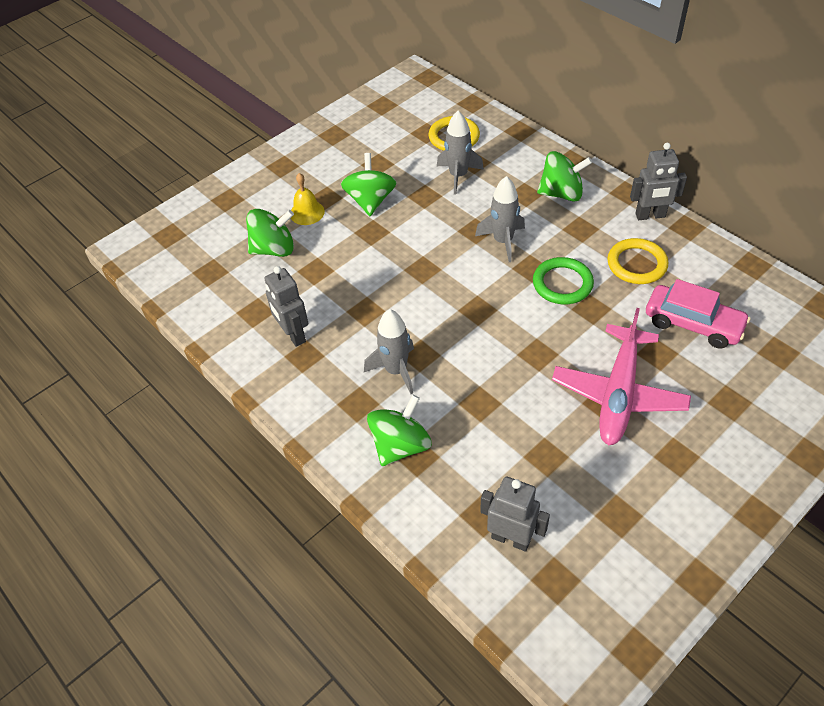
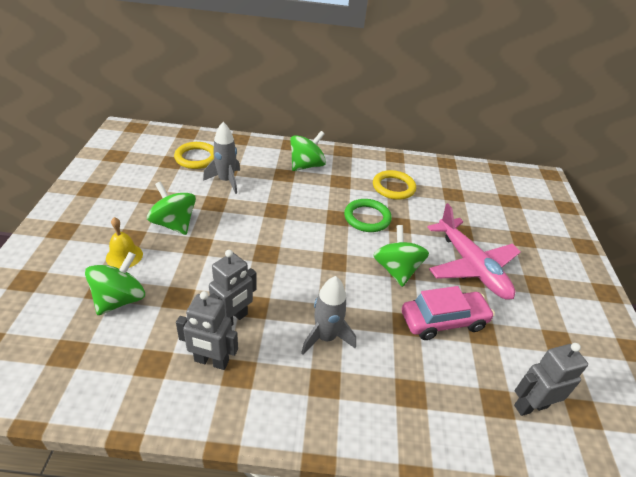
camera: 50 degrees left, 10 degrees down
(400, 445) = (391, 393): green spinning top -> green spinning top (396, 270)
(503, 241) = (302, 209): grey rocket -> none
(650, 216) = (370, 158): grey robot -> grey robot (233, 319)
(693, 324) = (458, 206): pink car -> pink car (443, 321)

